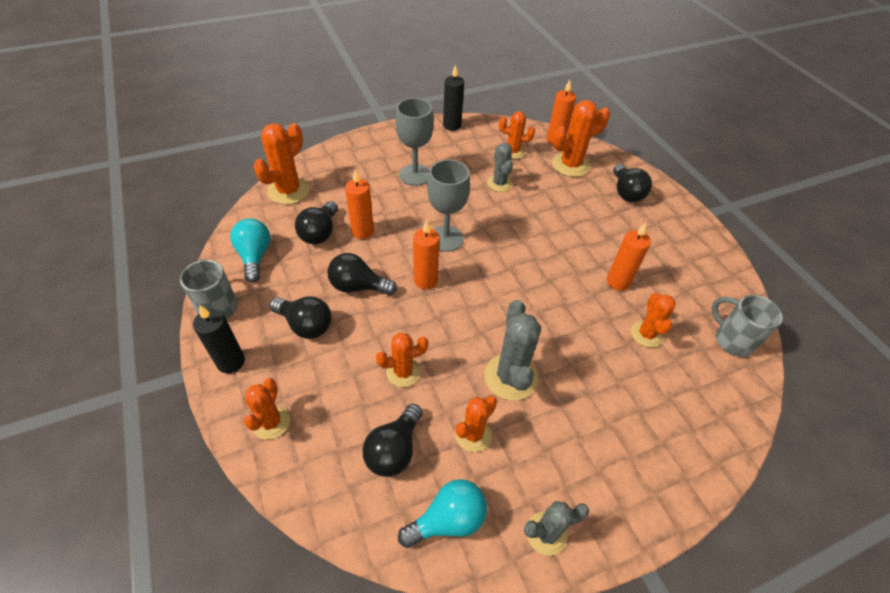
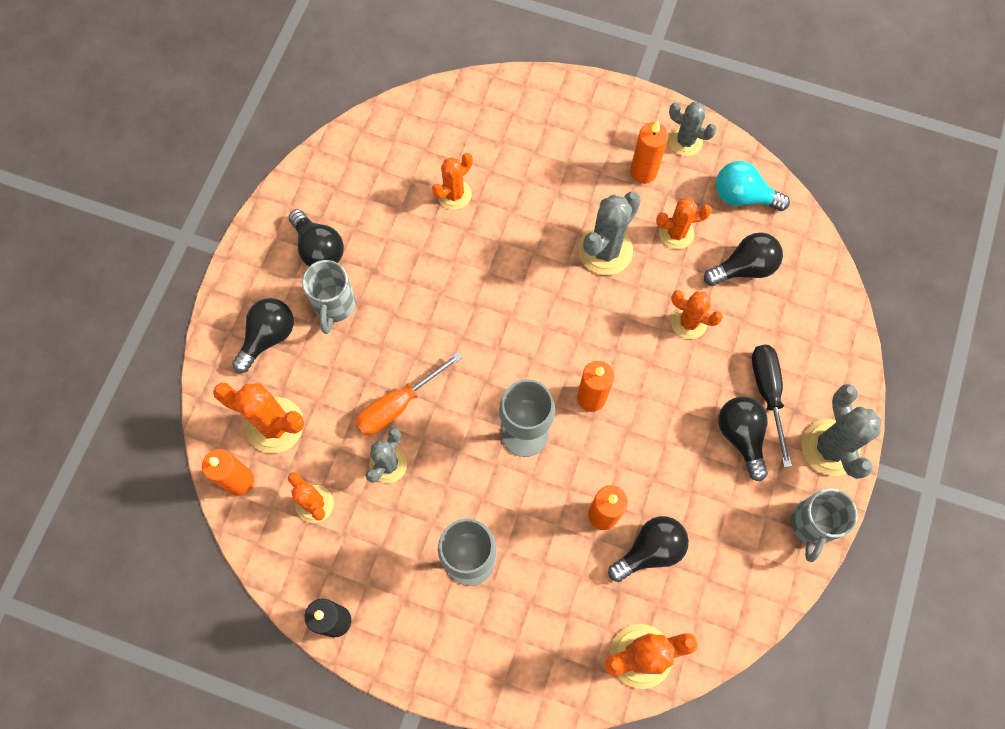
camera: 135 degrees left, 20 degrees up
(231, 362) = (830, 447): black candle -> grey cactus
(255, 256) = (740, 569): turquoise light bulb -> none
(271, 422) = (825, 362): orange cactus -> none
(304, 365) = (767, 393): none -> black screwdriver
(358, 286) = (661, 443): black light bulb -> black light bulb (319, 249)
(526, 208) = (398, 405): none -> orange screwdriver
(618, 282) = (415, 253): orange candle -> orange candle (643, 172)
(732, 340) = (392, 136): grey mug -> grey mug (334, 306)

